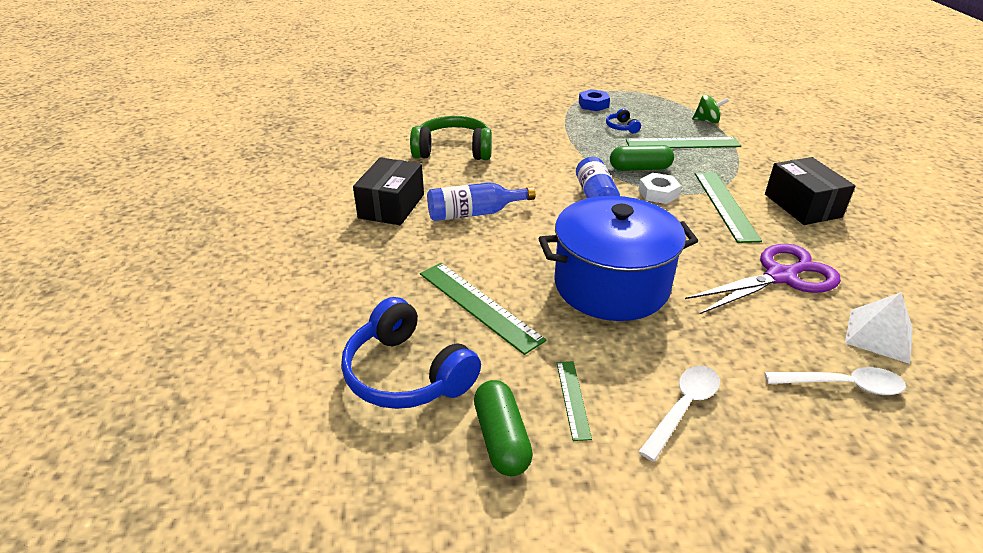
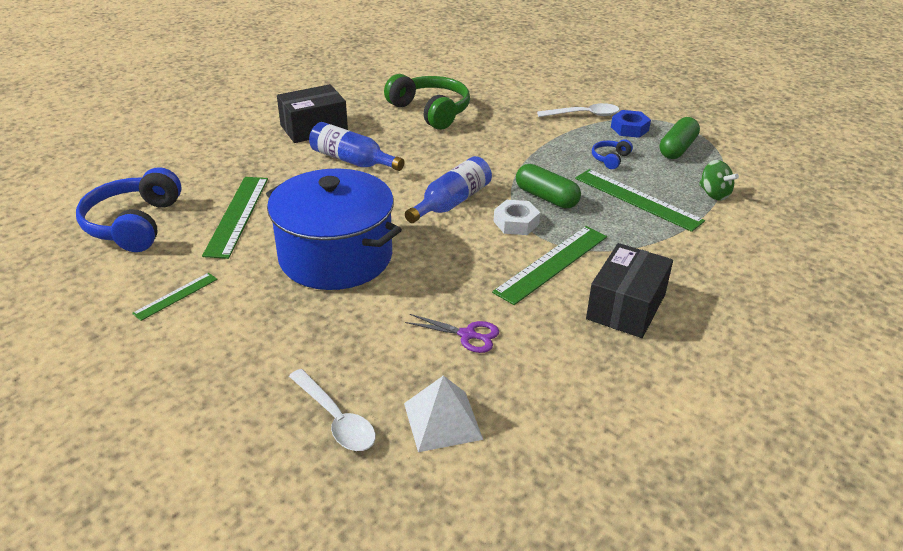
camera: 45 degrees right, 0 degrees up
(501, 439) = (107, 286): green capsule -> green capsule (677, 149)
(683, 408) = (216, 347): white spoon -> white spoon (584, 115)
(781, 277) = (467, 335): purple scissors -> purple scissors, size x0.51

